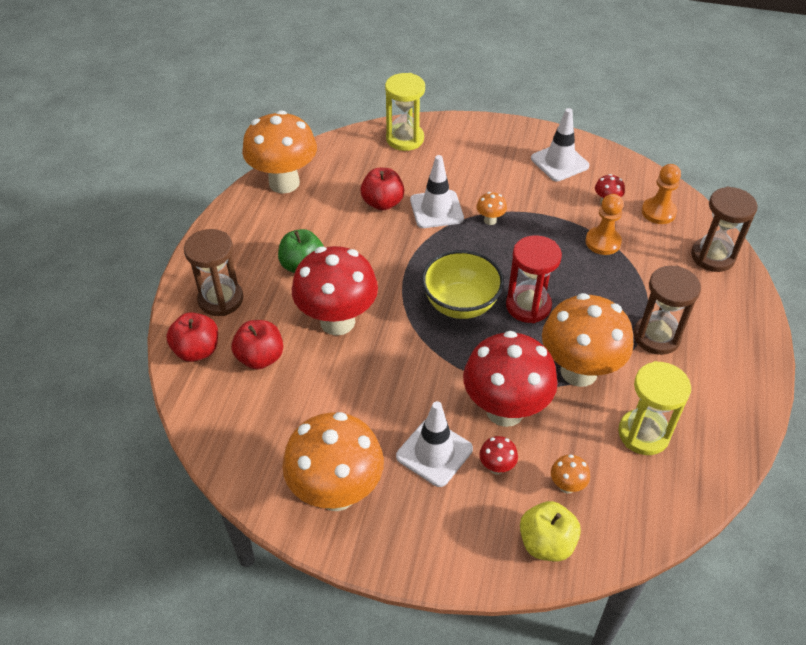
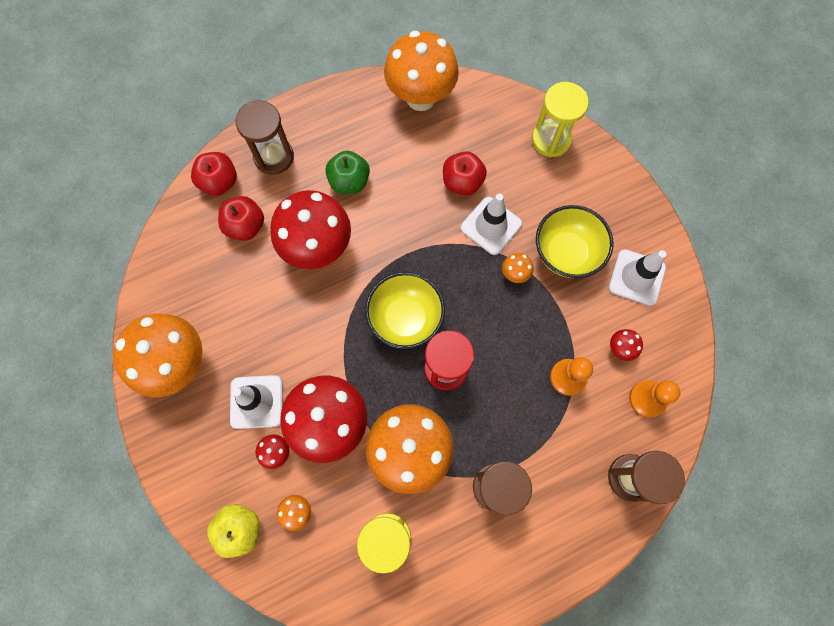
camera: 50 degrees right, 25 degrees up
(503, 184) = (566, 253): none -> yellow bowl

